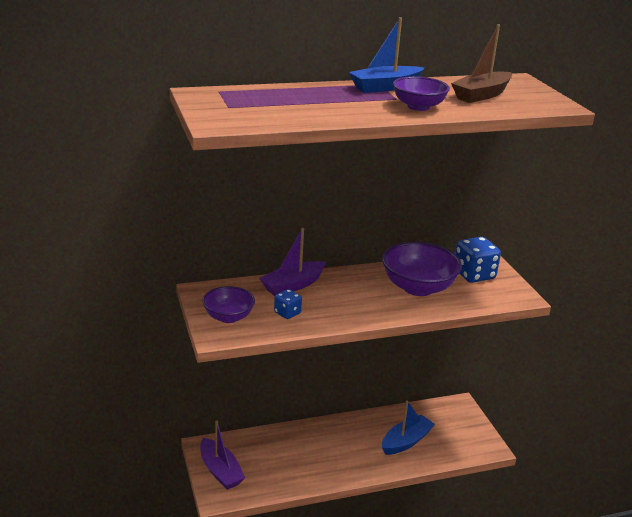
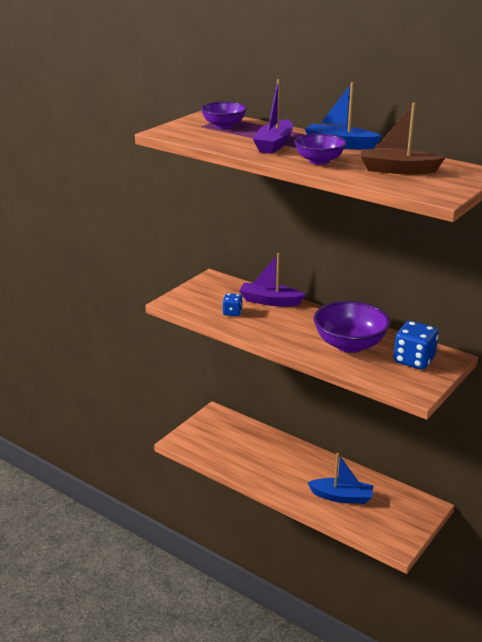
camera: 55 degrees right, 0 degrees up
(220, 471) = (201, 430): purple boat -> purple boat (274, 144)
(228, 317) = (197, 297): purple bowl -> purple bowl (224, 125)

